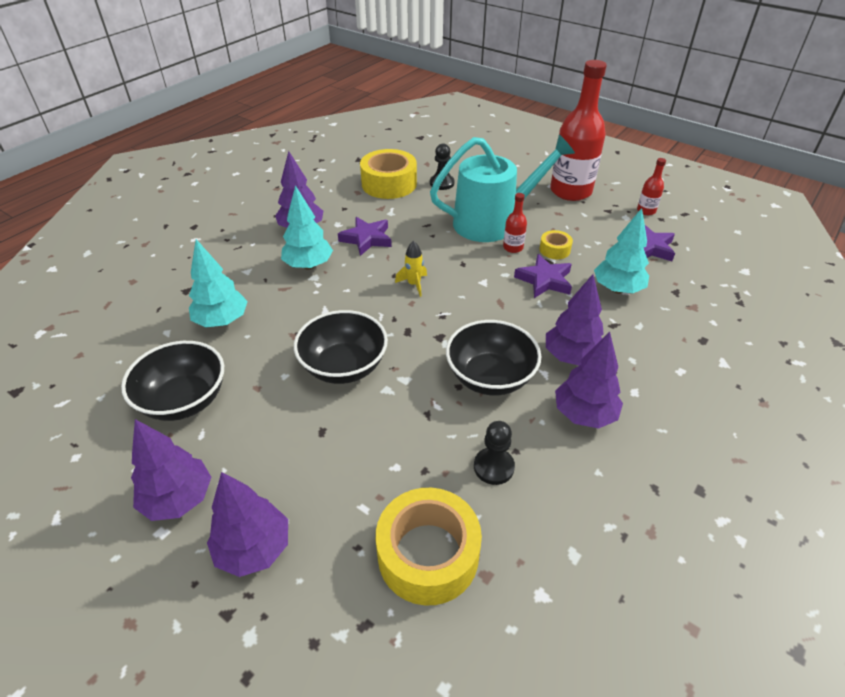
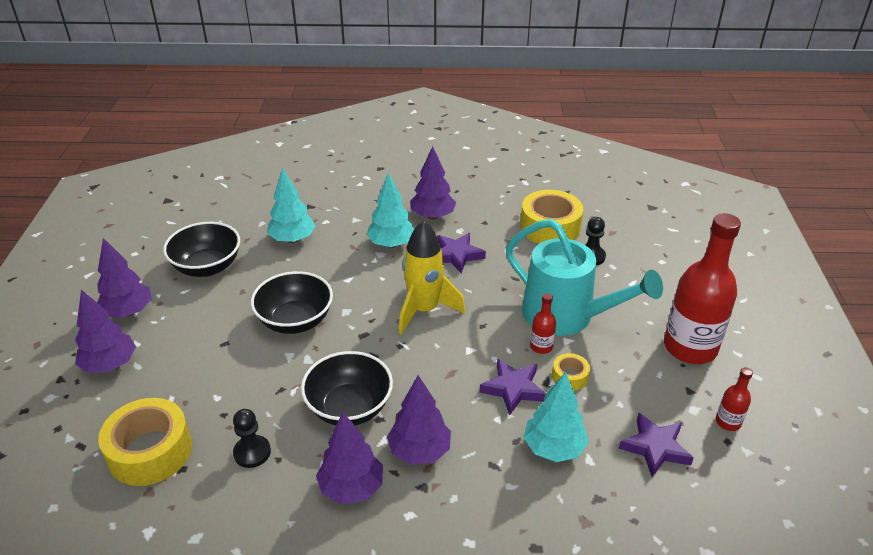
camera: 55 degrees right, 5 degrees down
(414, 284) = (424, 310): yellow rocket -> yellow rocket, size x2.09

